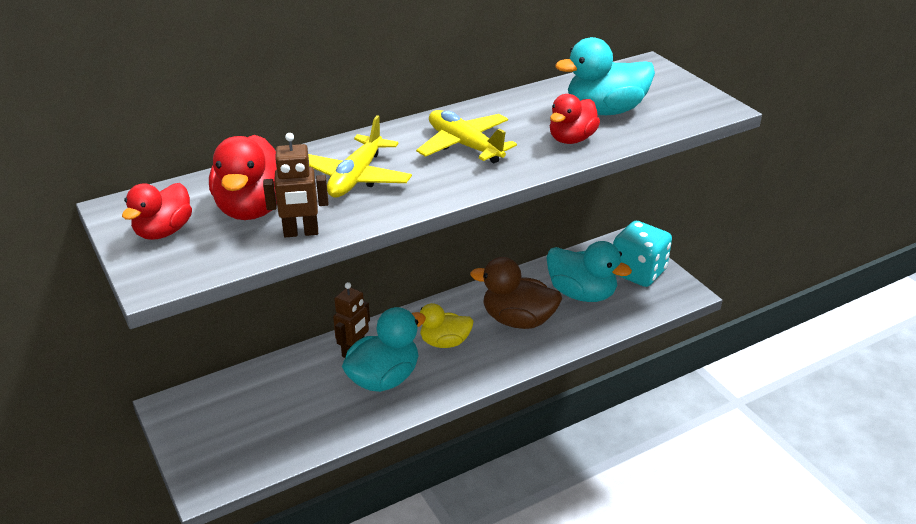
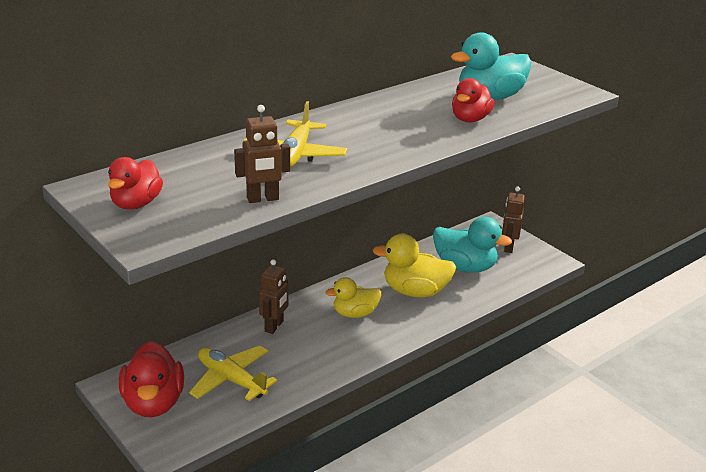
camera: 10 degrees left, 5 degrees down
(253, 208) = (211, 182): red duck -> red duck (153, 403)
(384, 378) = (308, 347): turquoise duck -> none
(464, 145) = (380, 127): yellow plane -> yellow plane (231, 380)
(518, 320) = (415, 291): brown duck -> yellow duck
(638, 272) = (508, 247): turquoise dice -> brown robot

